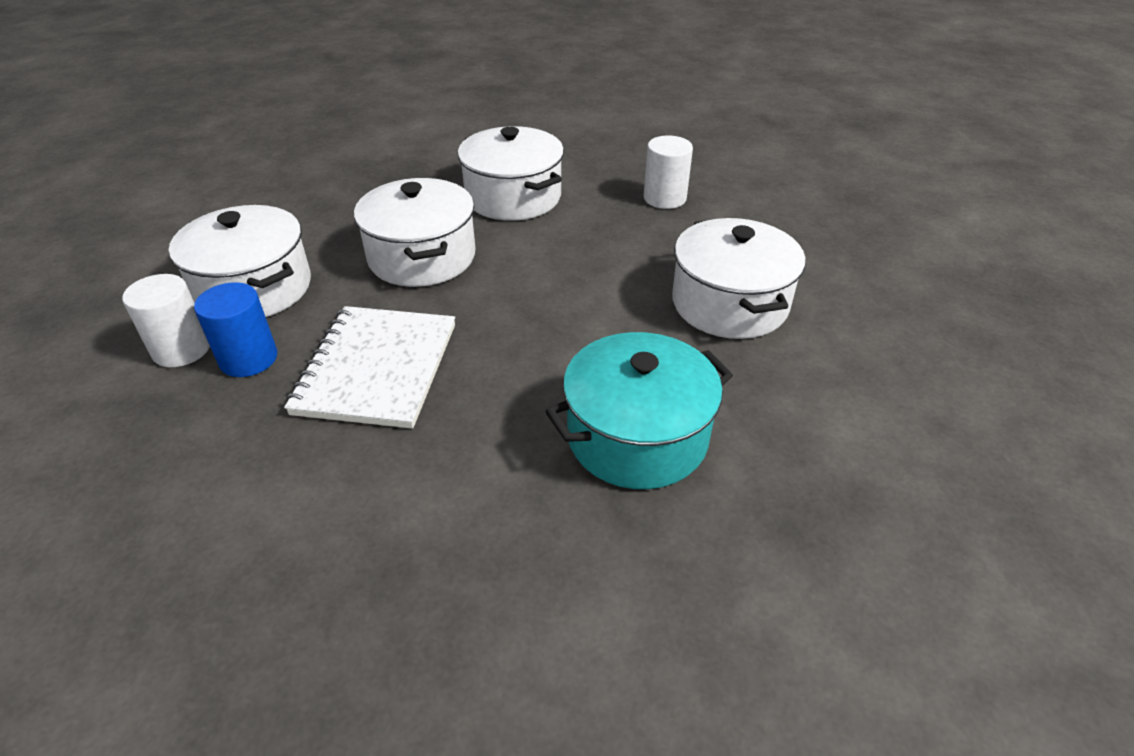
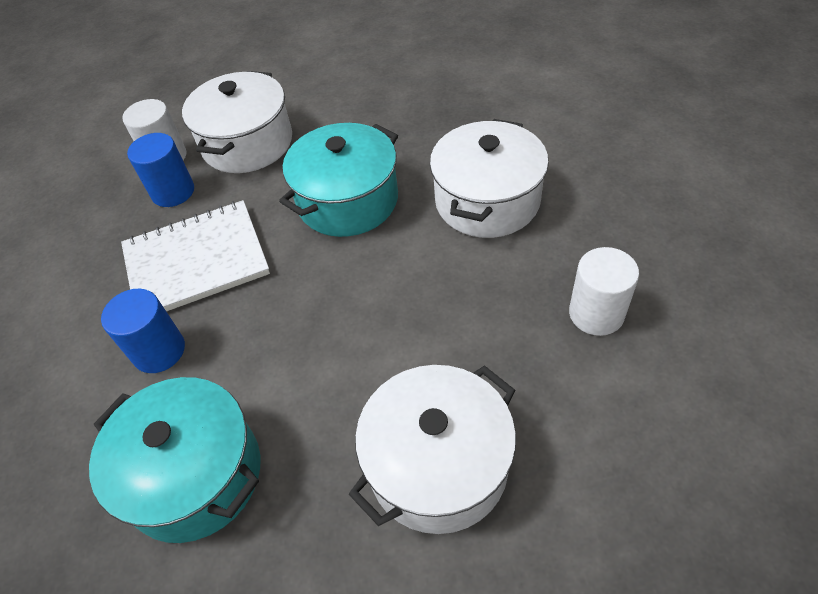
camera: 65 degrees right, 10 degrees up
(422, 257) = (348, 200): white pot -> turquoise pot
(468, 425) = (159, 351): none -> blue cylinder

